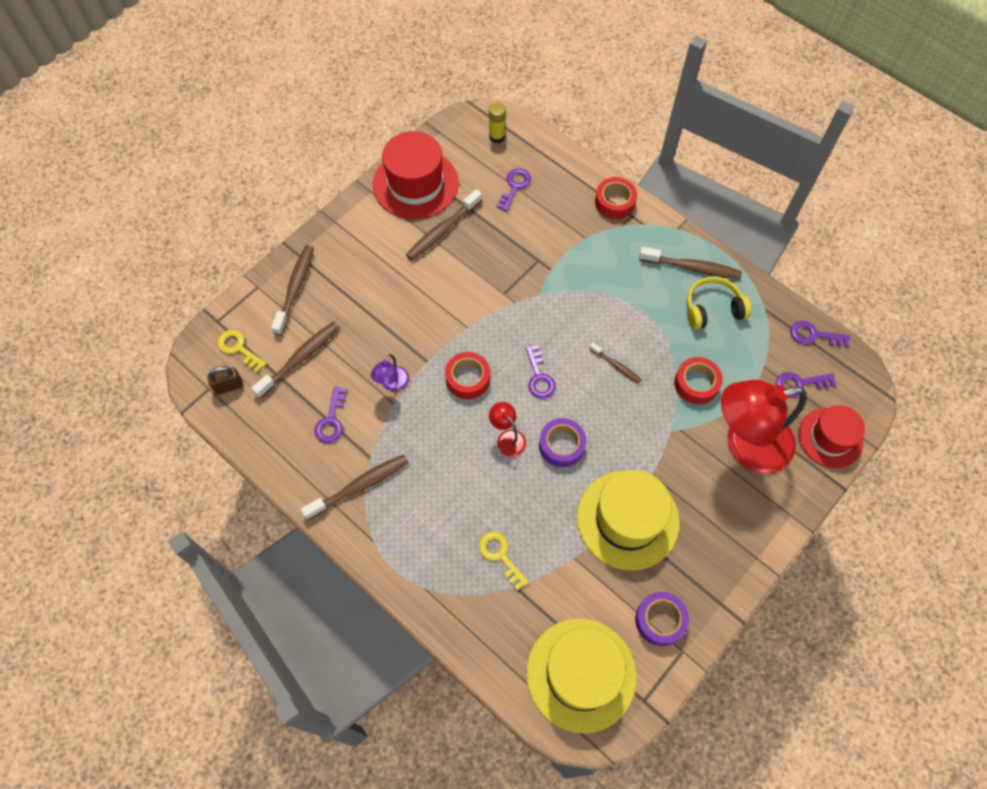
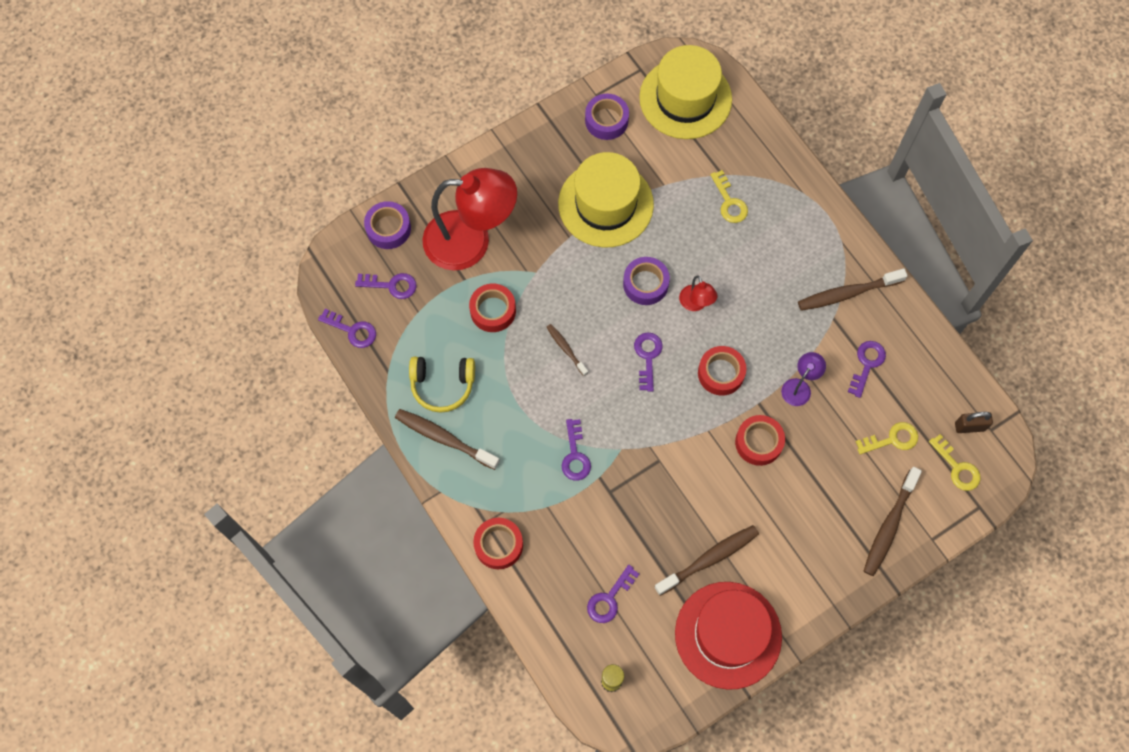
camera: 165 degrees left, 5 degrees up
(300, 358) = (892, 439): brown toothbrush -> yellow key
(420, 328) = (758, 442): none -> red tape
(576, 280) = (575, 455): none -> purple key
(830, 438) = (388, 228): red hat -> purple tape

